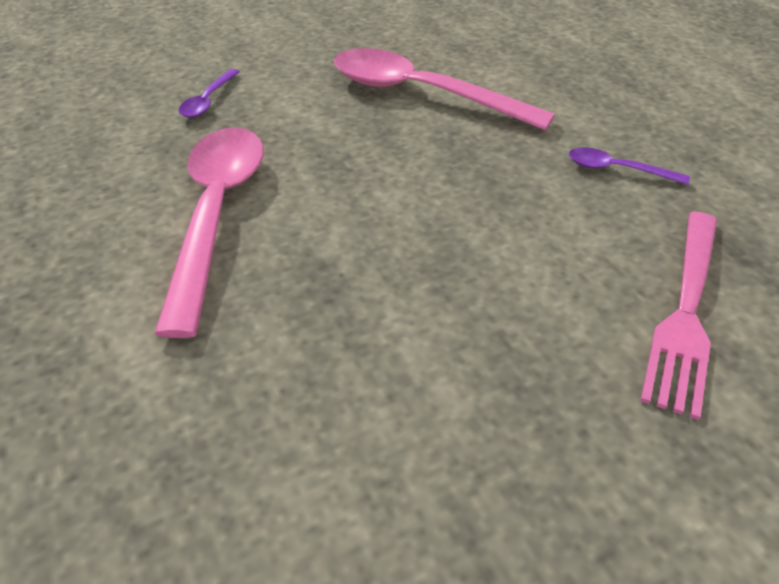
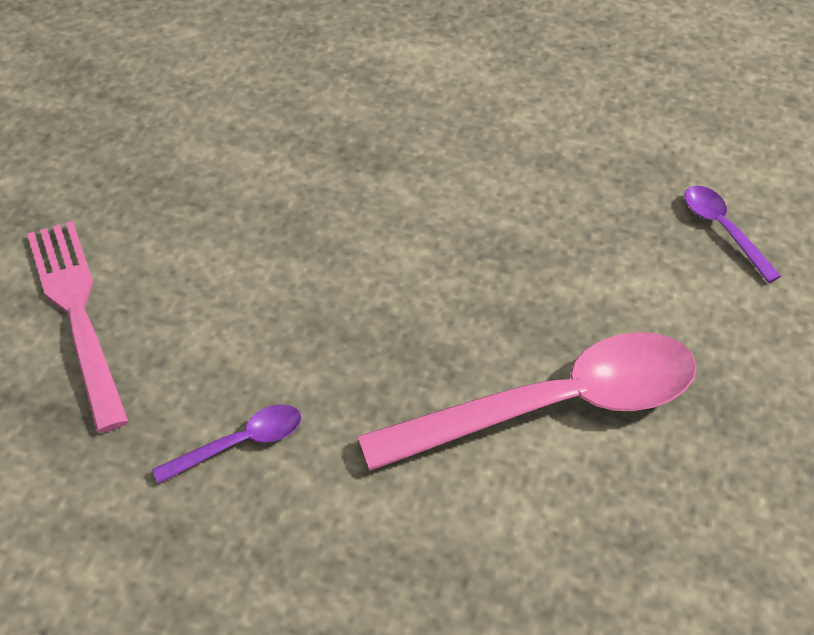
camera: 135 degrees right, 5 degrees up
(217, 214) = (509, 144): pink spoon -> none

